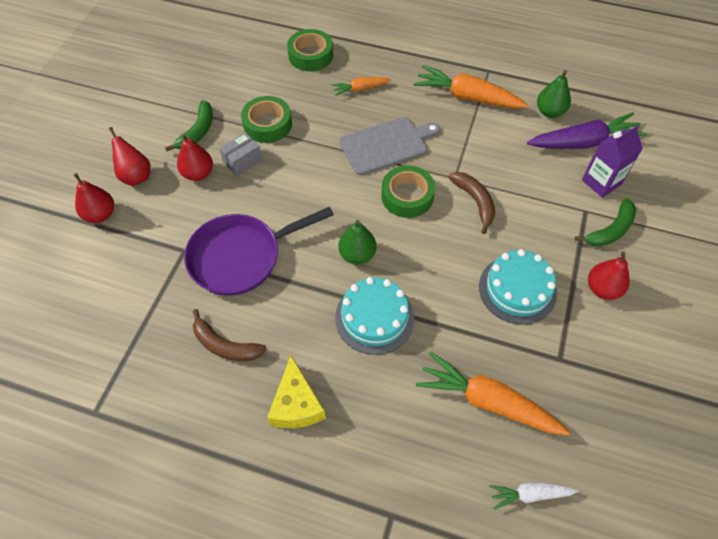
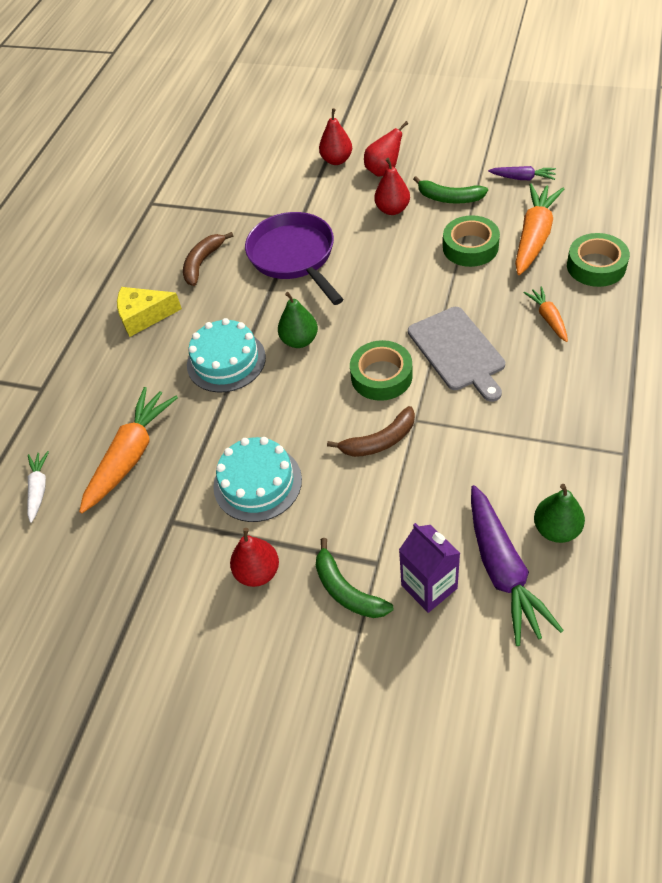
camera: 95 degrees right, 5 degrees down
(190, 81) = (522, 178): none -> purple carrot
(243, 161) = (413, 237): grey box -> none
(467, 97) = (562, 429): orange carrot -> orange carrot (534, 237)

